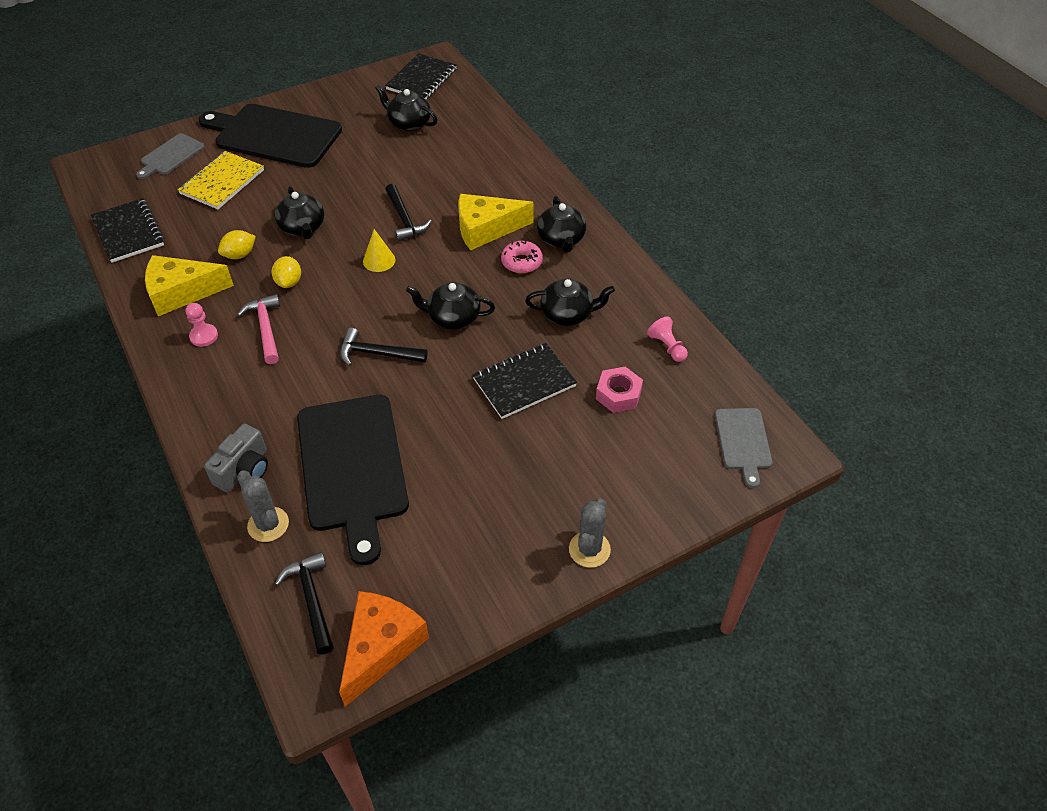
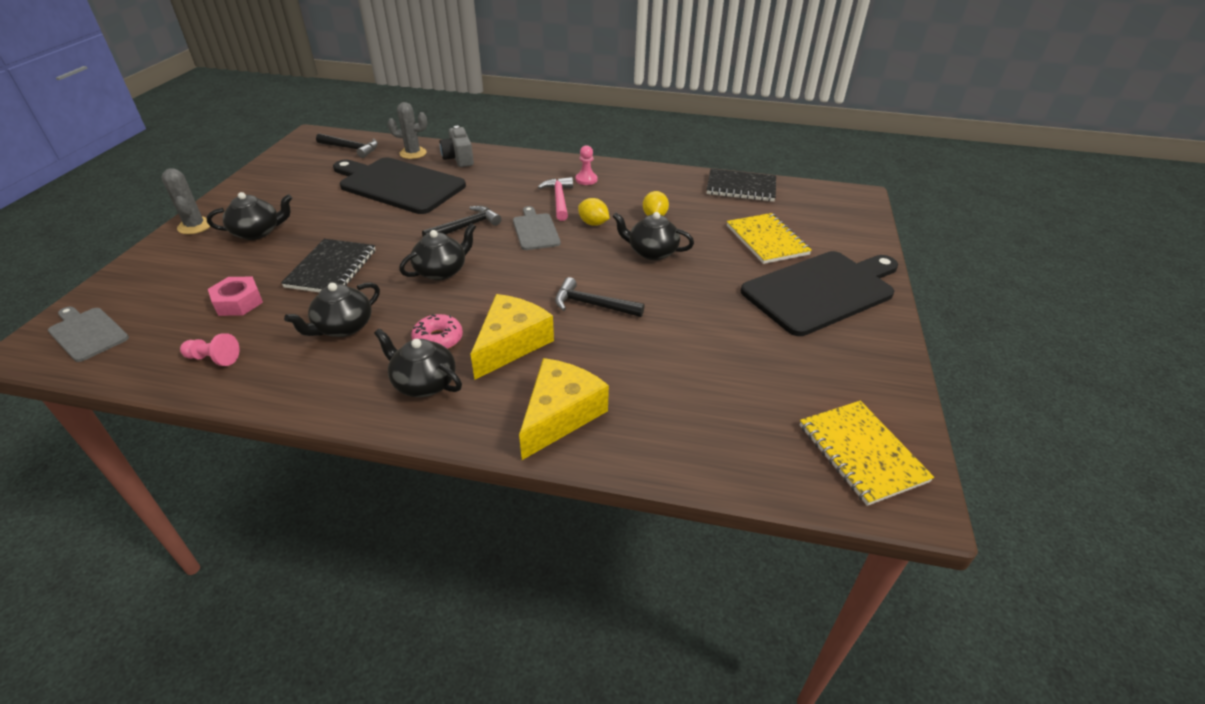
camera: 130 degrees right, 10 degrees down
(170, 156) = (836, 231): grey cutting board -> grey cutting board (535, 230)
(182, 292) = (642, 185): yellow cheese -> yellow cheese (560, 415)
(265, 328) = (559, 199): pink hammer -> pink hammer turned 120 degrees counterclockwise
(379, 260) = (558, 268): yellow cone -> none
(381, 647) = (294, 154): orange cheese -> none
(409, 123) = (759, 387): black teapot -> black teapot (257, 232)
(421, 79) = (861, 453): black notebook -> yellow notebook

